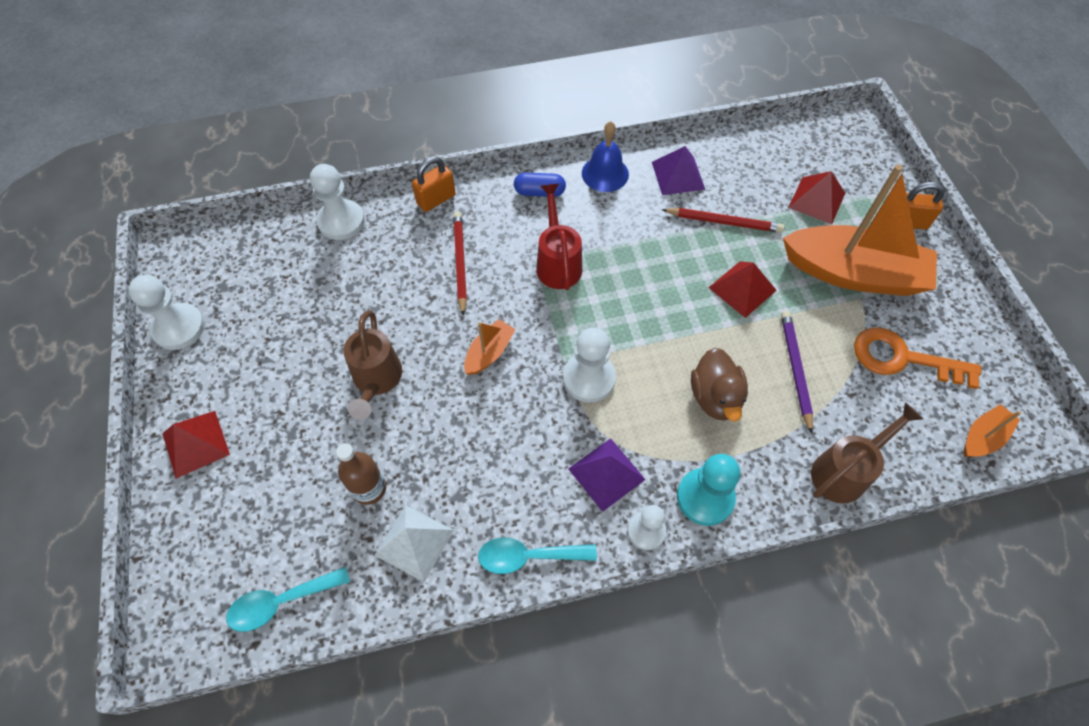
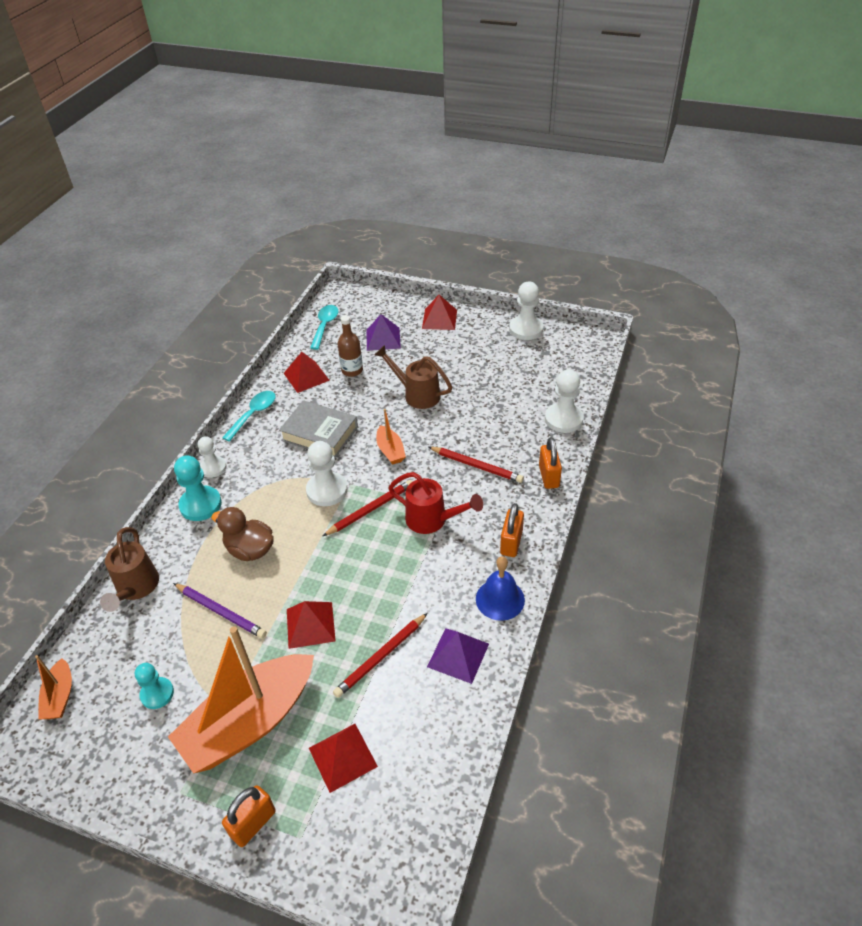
camera: 125 degrees right, 15 degrees down
(414, 542) = (306, 376): white pyramid -> red pyramid
(510, 446) = (320, 433): none -> grey book
(539, 192) = (511, 543): blue capsule -> orange padlock
(584, 321) = (370, 510): none -> red pencil
(606, 474) = (261, 467): purple pyramid -> purple pyramid (383, 339)
(902, 358) = (157, 694): orange key -> turquoise pawn

